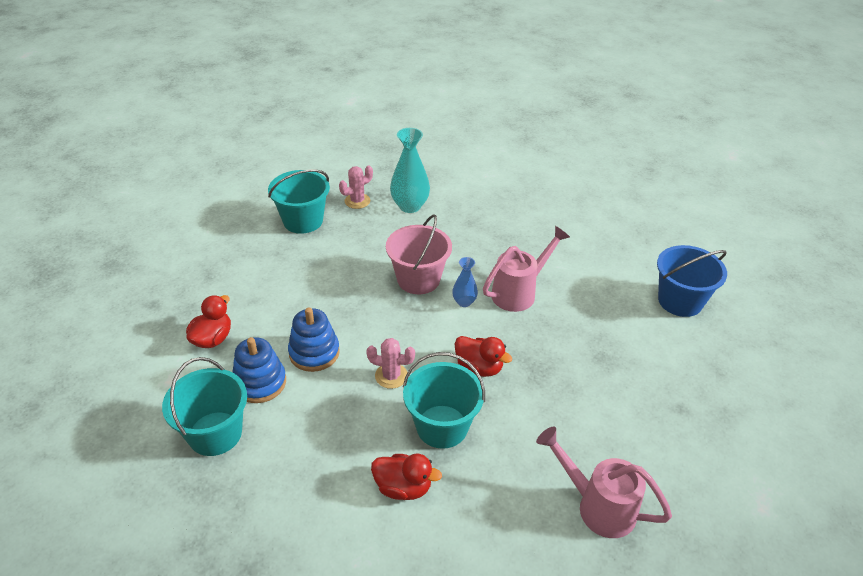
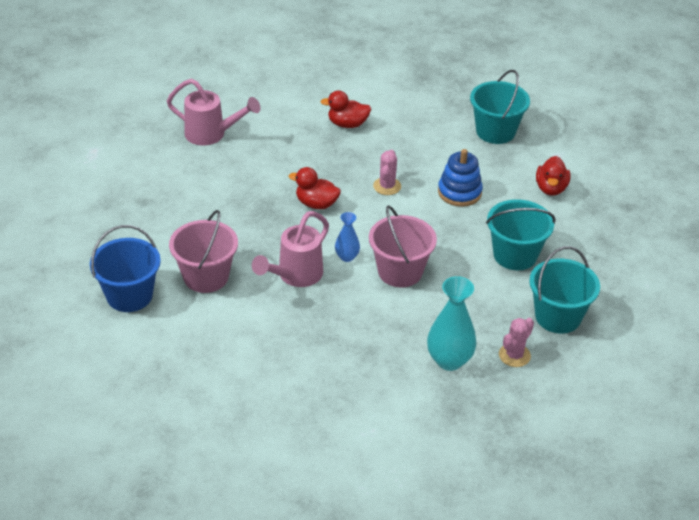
camera: 165 degrees right, 0 degrees up
(260, 383) = (488, 165): blue stacking toy -> none
(391, 376) = (387, 186): pink cactus -> pink cactus turned 75 degrees counterclockwise
(442, 426) = (333, 160): turquoise bucket -> turquoise bucket (515, 255)
(606, 306) = (206, 277): none -> pink bucket

